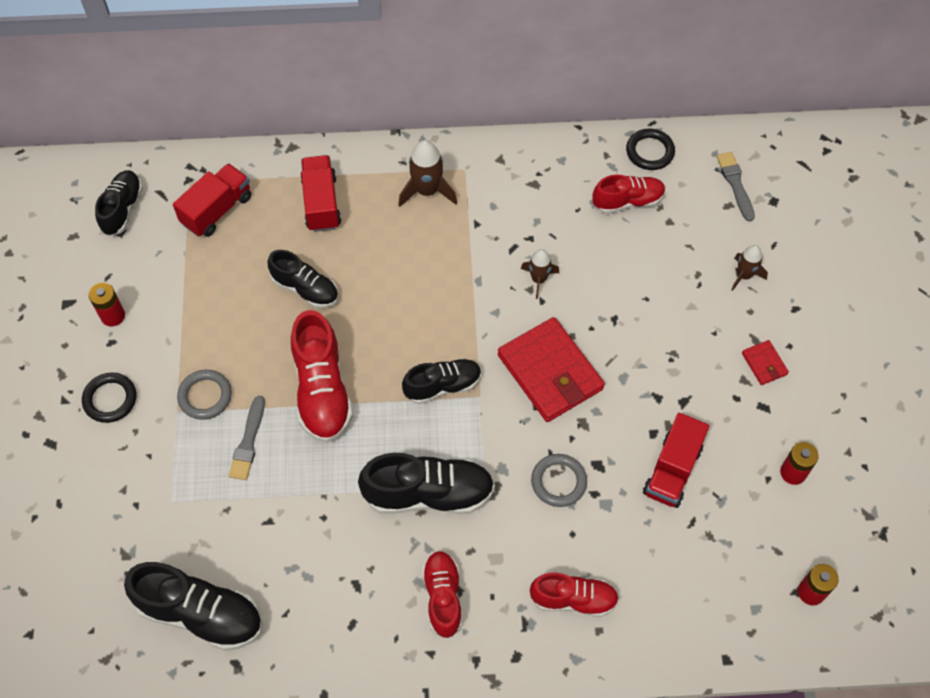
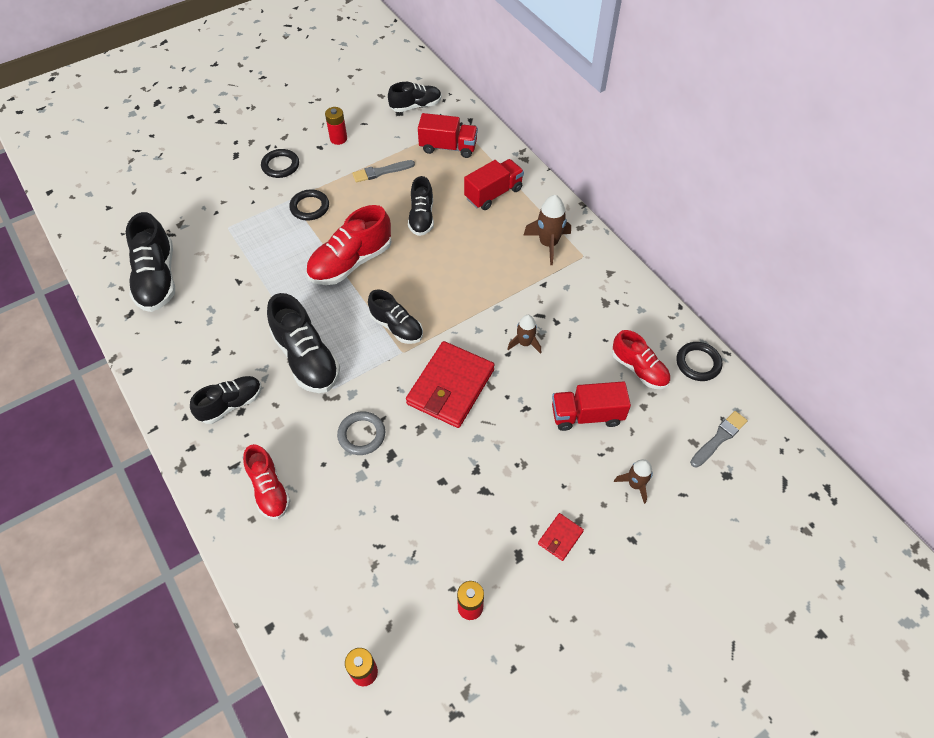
camera: 60 degrees right, 5 degrees down
(205, 396) = (309, 207): grey ring -> black ring
(248, 442) = (290, 243): grey brush -> grey brush (381, 172)
(443, 597) = (231, 404): red shoe -> black shoe
(672, 470) = (417, 510): red truck -> red truck (587, 415)

